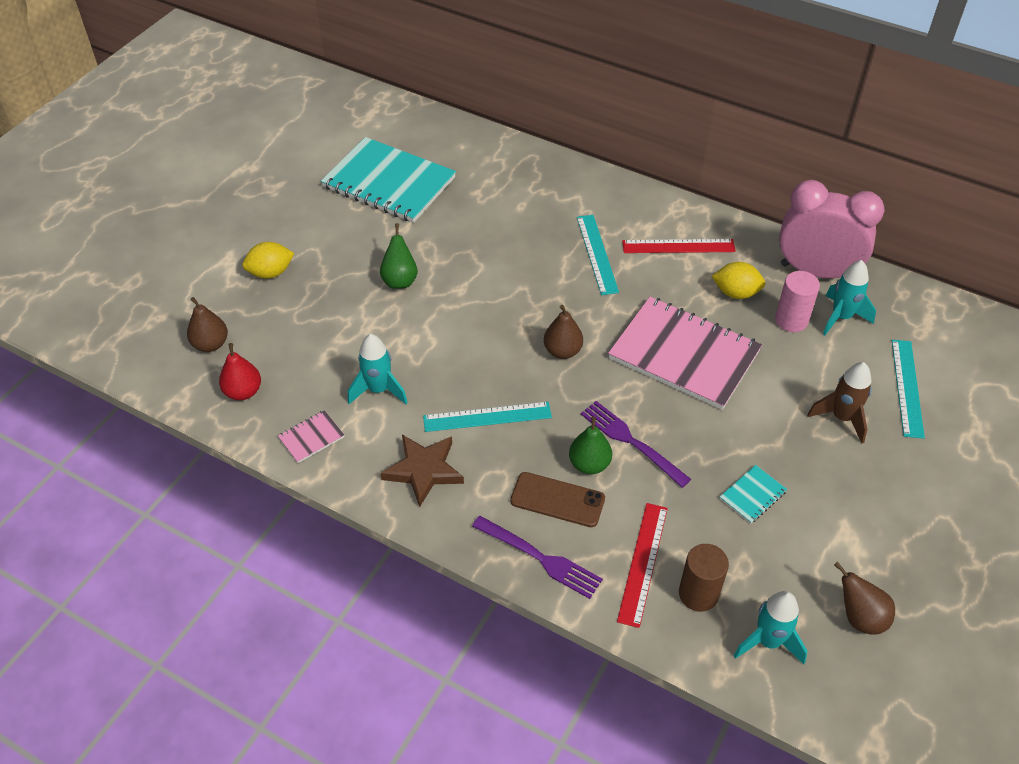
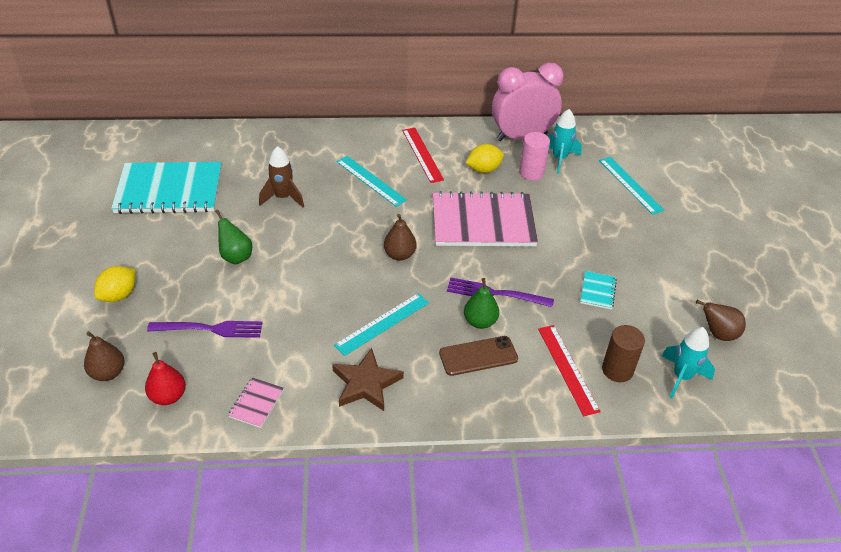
camera: 35 degrees left, 5 degrees down
(378, 390) = (283, 343): turquoise rocket -> none
(541, 558) = (499, 401): purple fork -> purple fork (211, 329)
(678, 246) = (422, 154): red ruler -> red ruler turned 75 degrees counterclockwise
(841, 418) = (609, 219): brown rocket -> brown rocket (283, 198)

